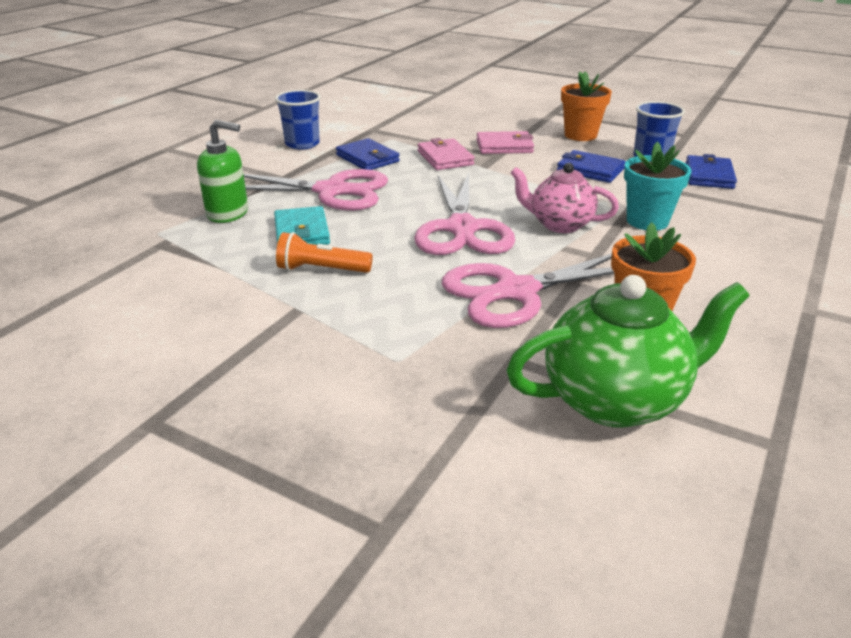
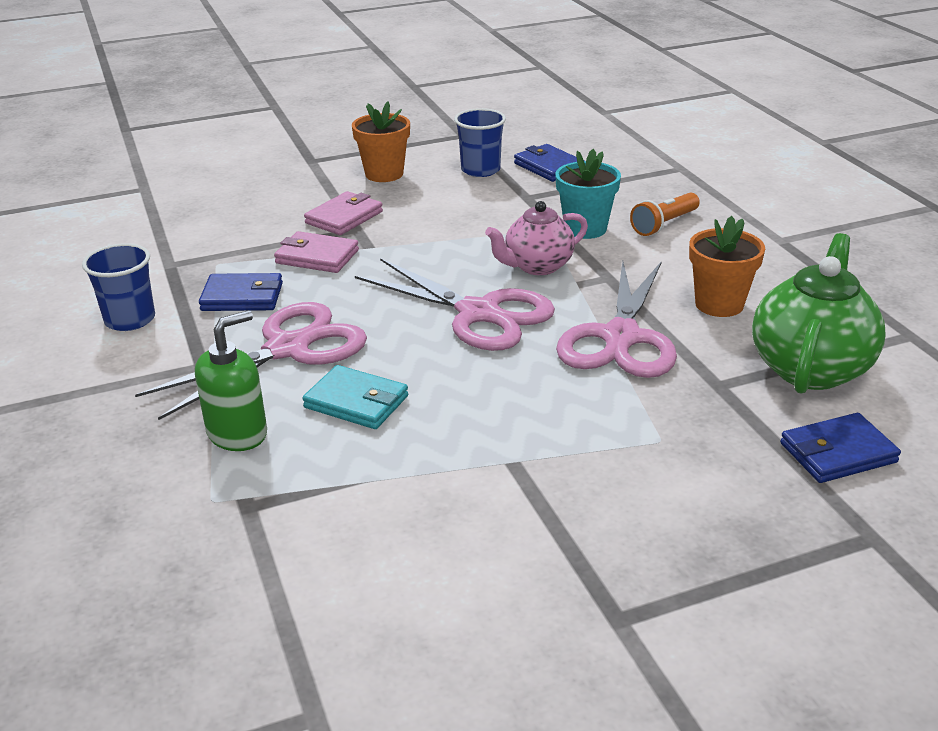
camera: 50 degrees left, 0 degrees up
(321, 269) = (453, 420): orange flashlight -> orange flashlight (664, 224)
(590, 170) = (460, 205): blue wallet -> blue wallet (837, 453)

